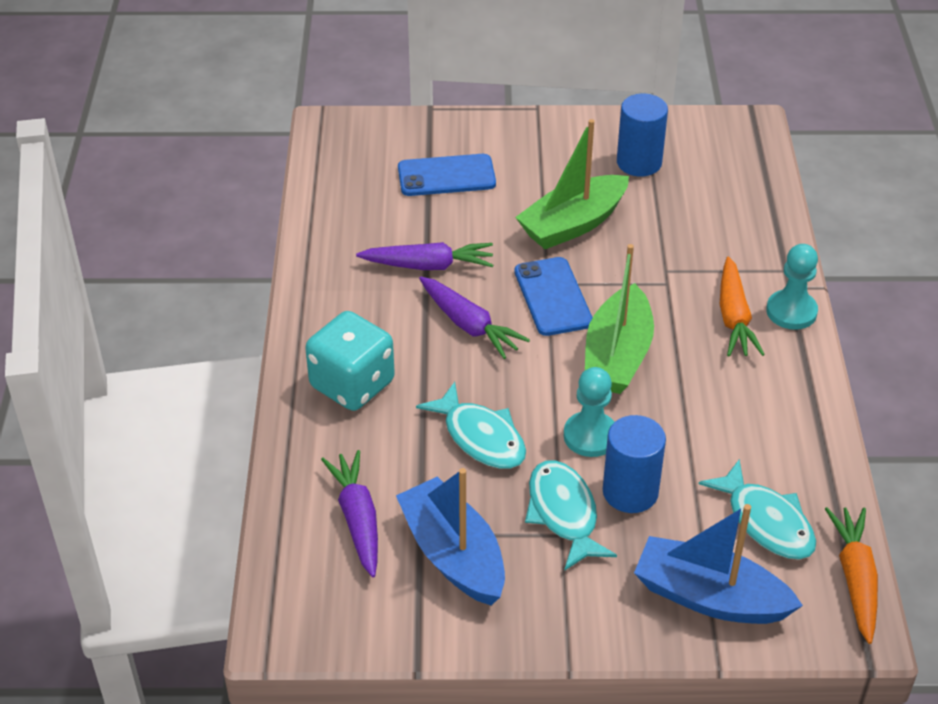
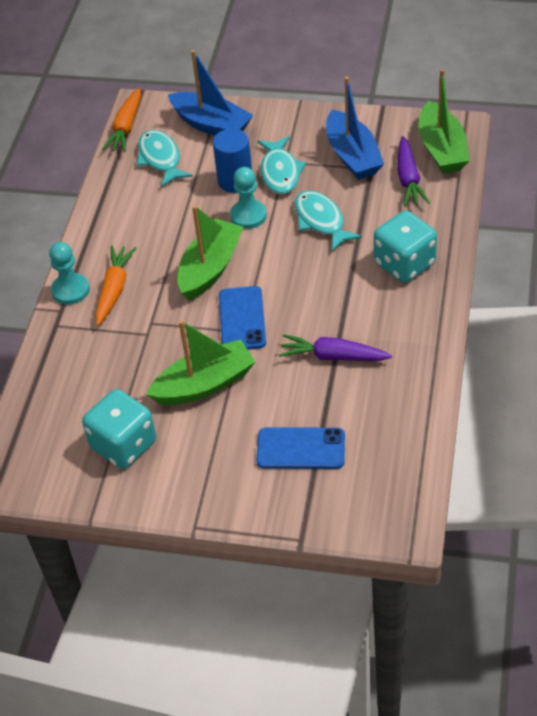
camera: 165 degrees left, 5 degrees up
(307, 580) = (441, 149): none -> green boat
(469, 325) = (311, 301): purple carrot -> none
(639, 162) = (124, 445): blue cylinder -> turquoise dice

